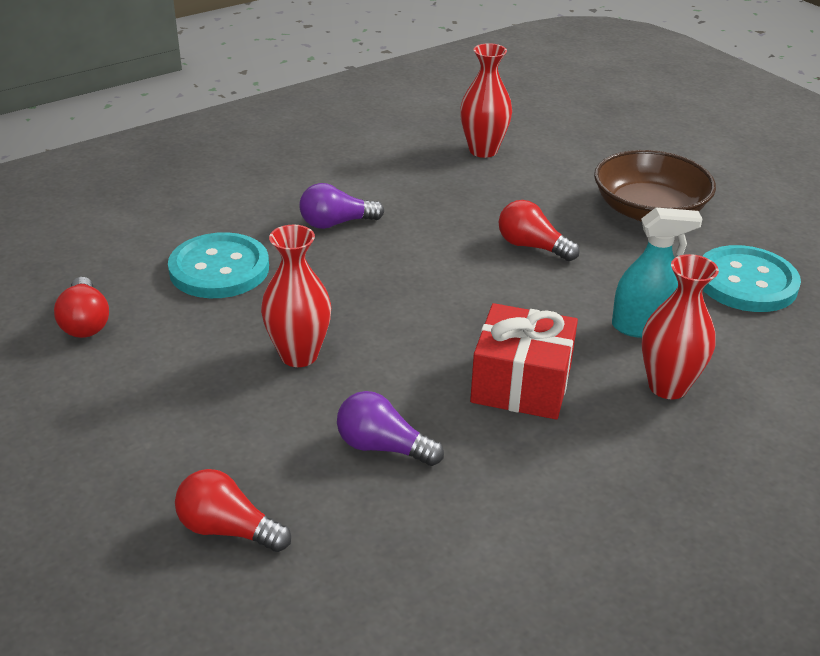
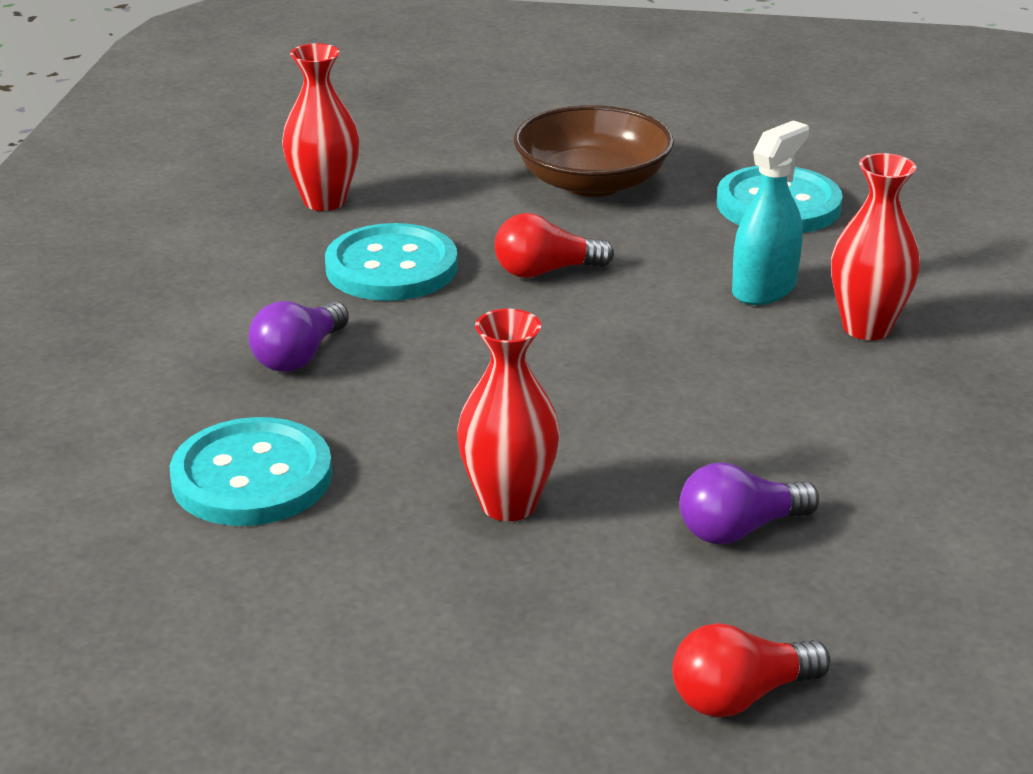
camera: 45 degrees left, 5 degrees down
(85, 322) = (195, 629): red light bulb -> none
(456, 202) = (391, 267): none -> turquoise button
(521, 384) = (755, 399): red gift -> none

